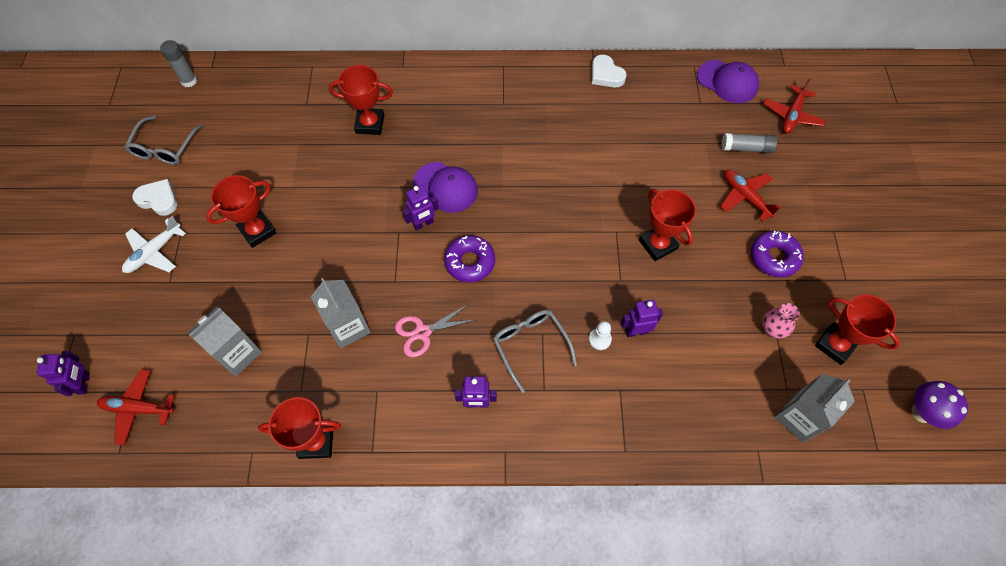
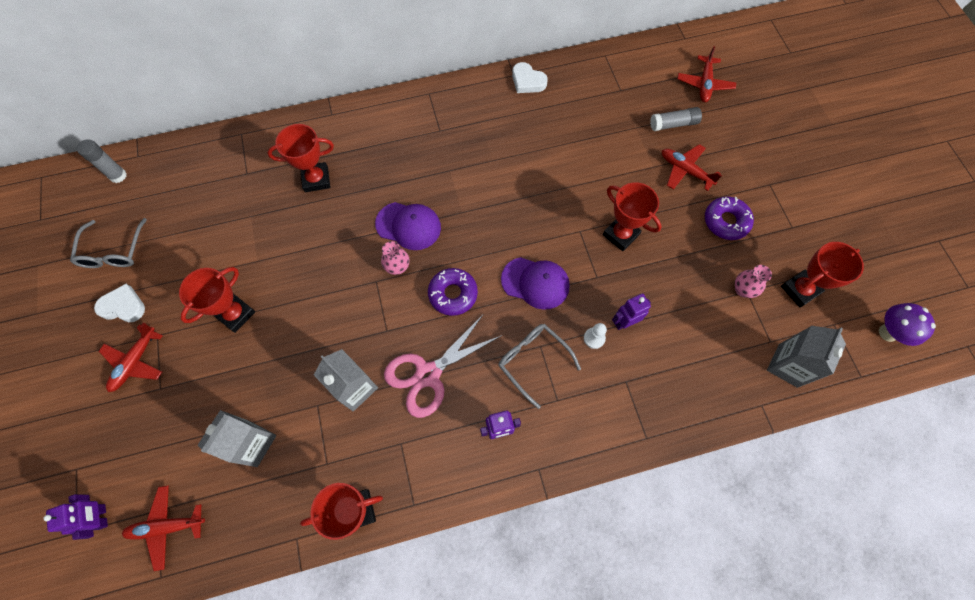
camera: 15 degrees left, 5 degrees up
(154, 252) = (135, 362): white plane -> red plane
(422, 332) = (428, 374): pink scissors -> pink scissors, size x1.55
(423, 224) = (397, 267): purple robot -> pink vase
(727, 82) = (639, 64): purple cap -> purple cap (535, 283)
(835, 345) = (799, 290): red trophy -> red trophy turned 60 degrees counterclockwise

